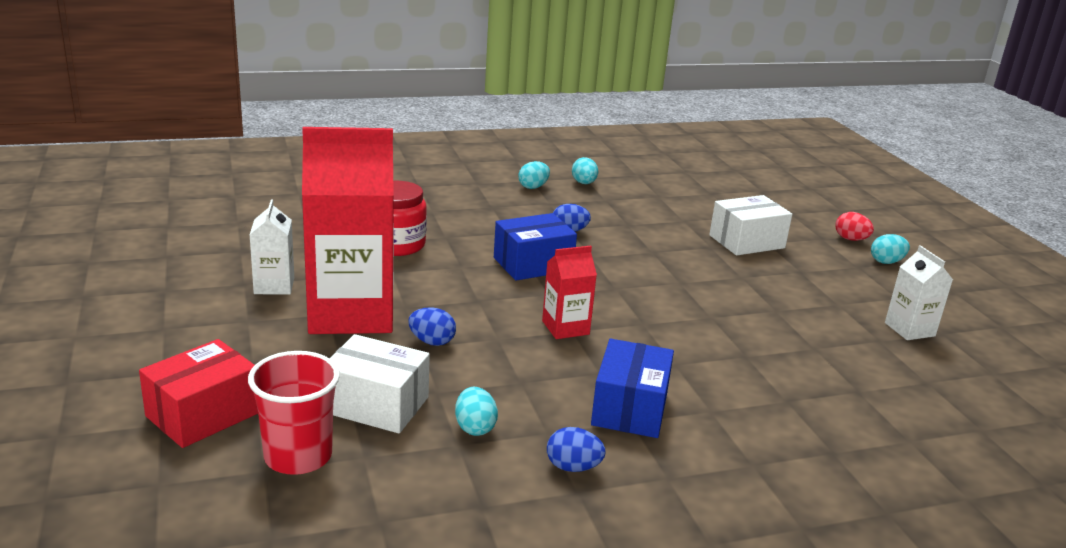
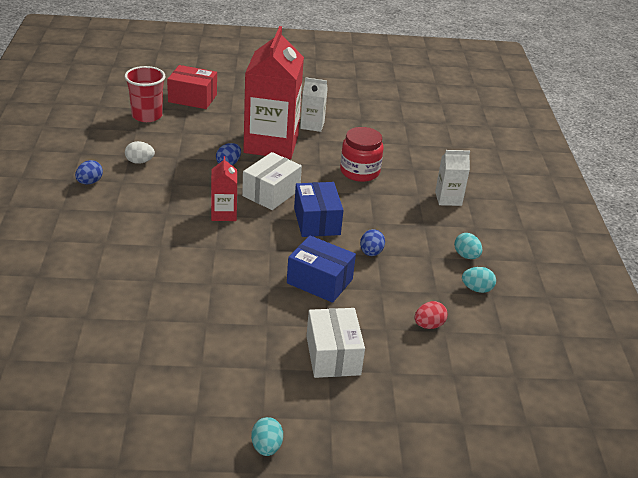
camera: 105 degrees right, 10 degrees up
(203, 414) = (192, 98): red box -> red box turned 45 degrees counterclockwise
(376, 405) = (175, 139): white box -> white box (271, 193)
(475, 427) = (140, 162): turquoise egg -> white egg
(630, 408) = (125, 213): blue box -> blue box (319, 281)
(851, 239) = (324, 443): red egg -> red egg (428, 325)
(909, 329) = (143, 392): white carton -> white carton (448, 198)

